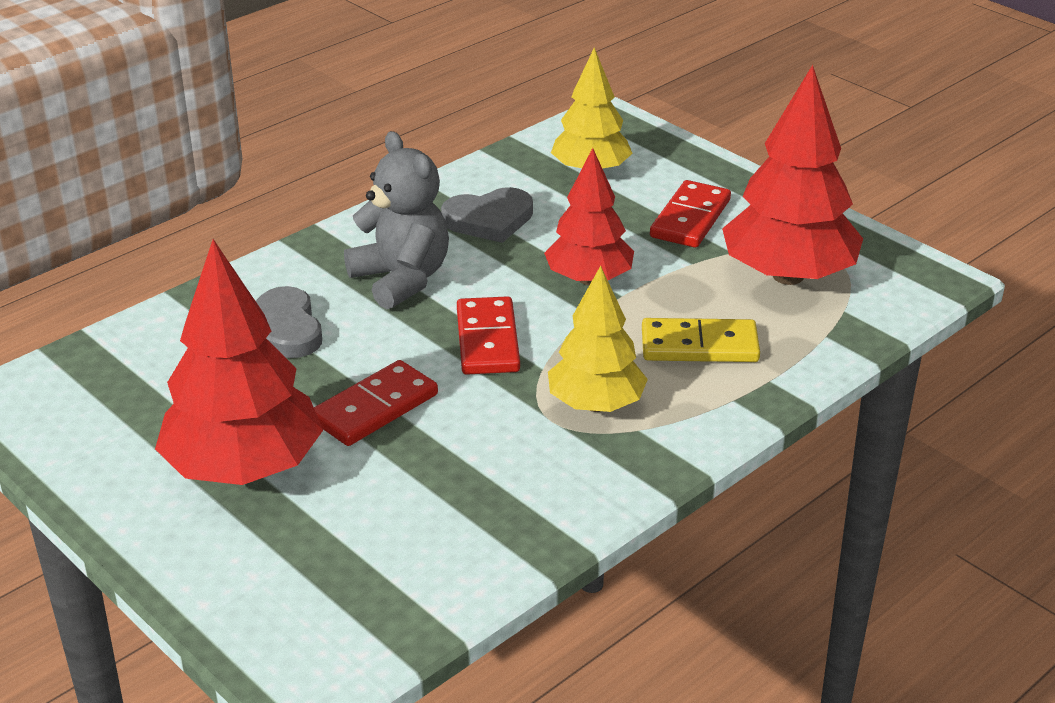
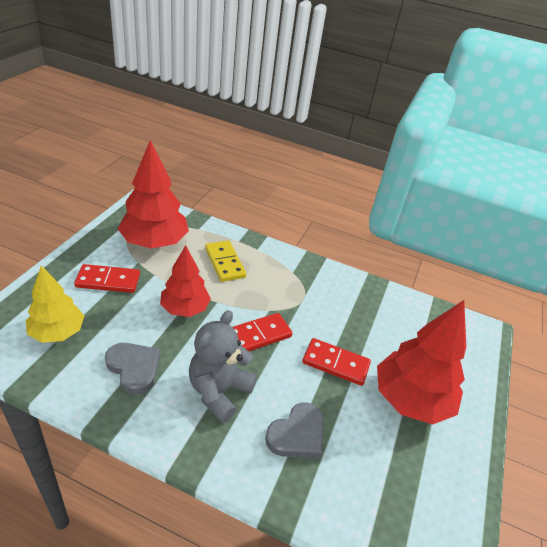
camera: 120 degrees left, 5 degrees up
(596, 405) = (285, 287): yellow tree -> none

